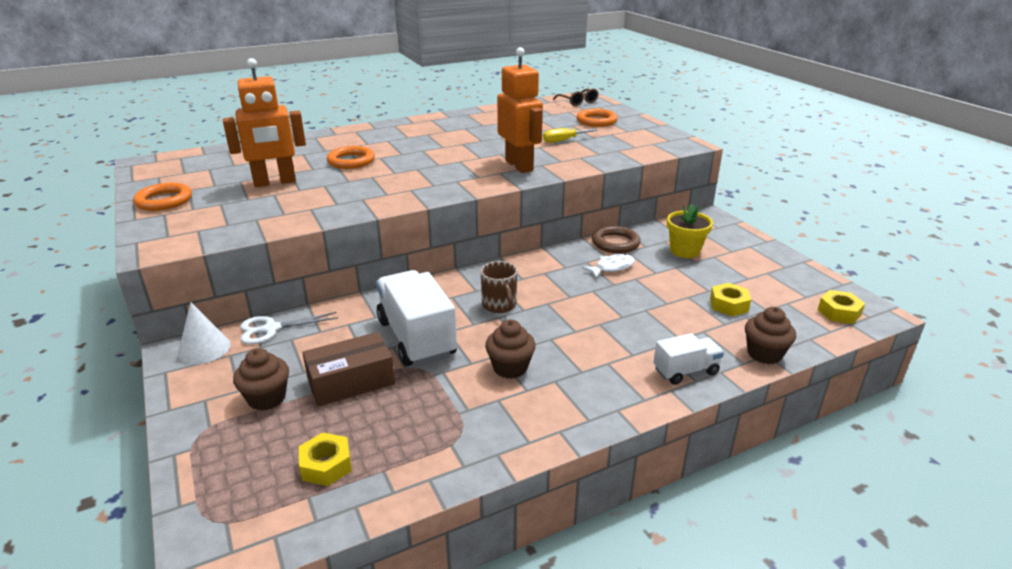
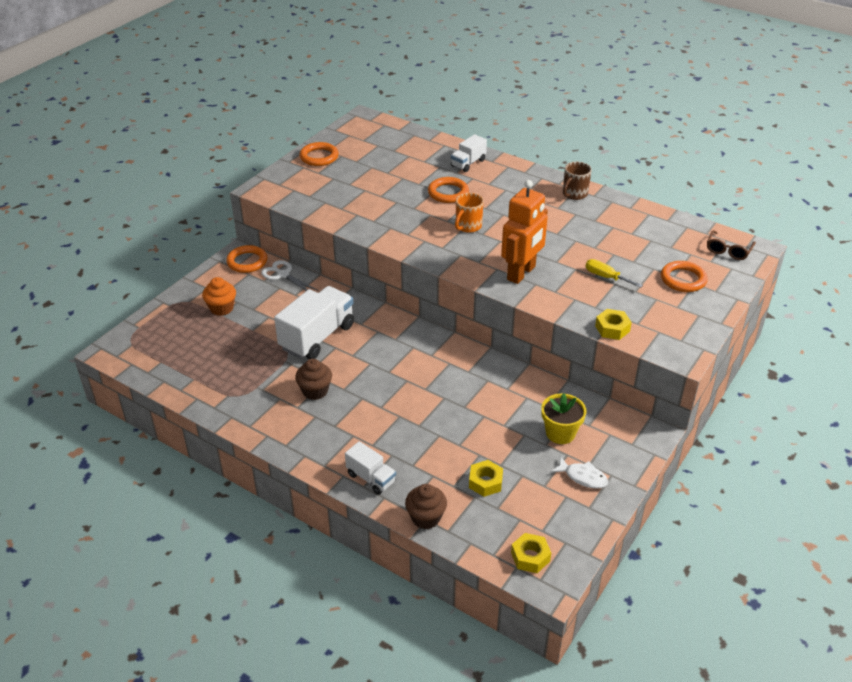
camera: 60 degrees right, 10 degrees up
(204, 349) = (247, 262): white cone -> orange ring
(267, 398) = (221, 308): brown cupcake -> orange cupcake
(275, 182) = (382, 181): orange robot -> none
(320, 142) = (468, 163): none -> white truck
(326, 465) = (185, 357): yellow nut -> yellow nut (612, 328)
(351, 381) = (256, 331): brown box -> none
(418, 167) = (468, 226): none -> orange mug
(499, 305) = (384, 358): brown mug -> brown mug (574, 194)
(612, 267) = (490, 397): white fish -> white fish (583, 477)
(615, 243) = (535, 386): brown ring -> none

